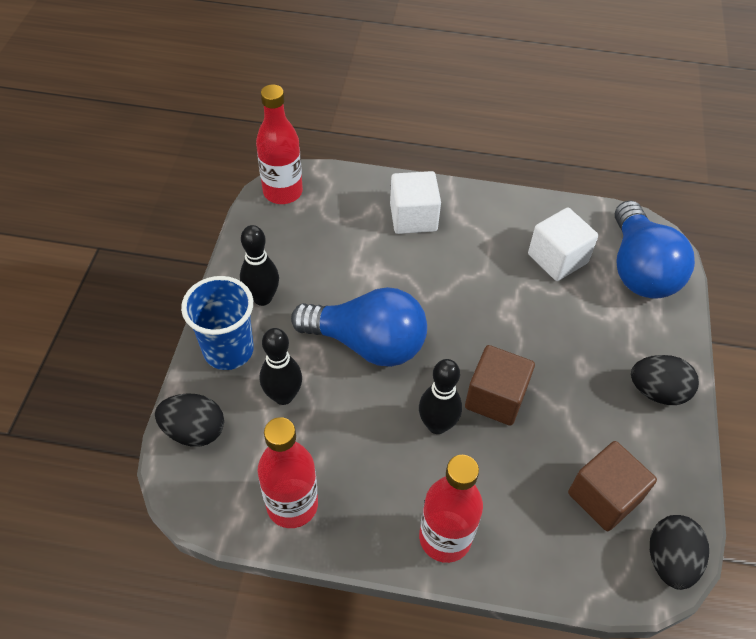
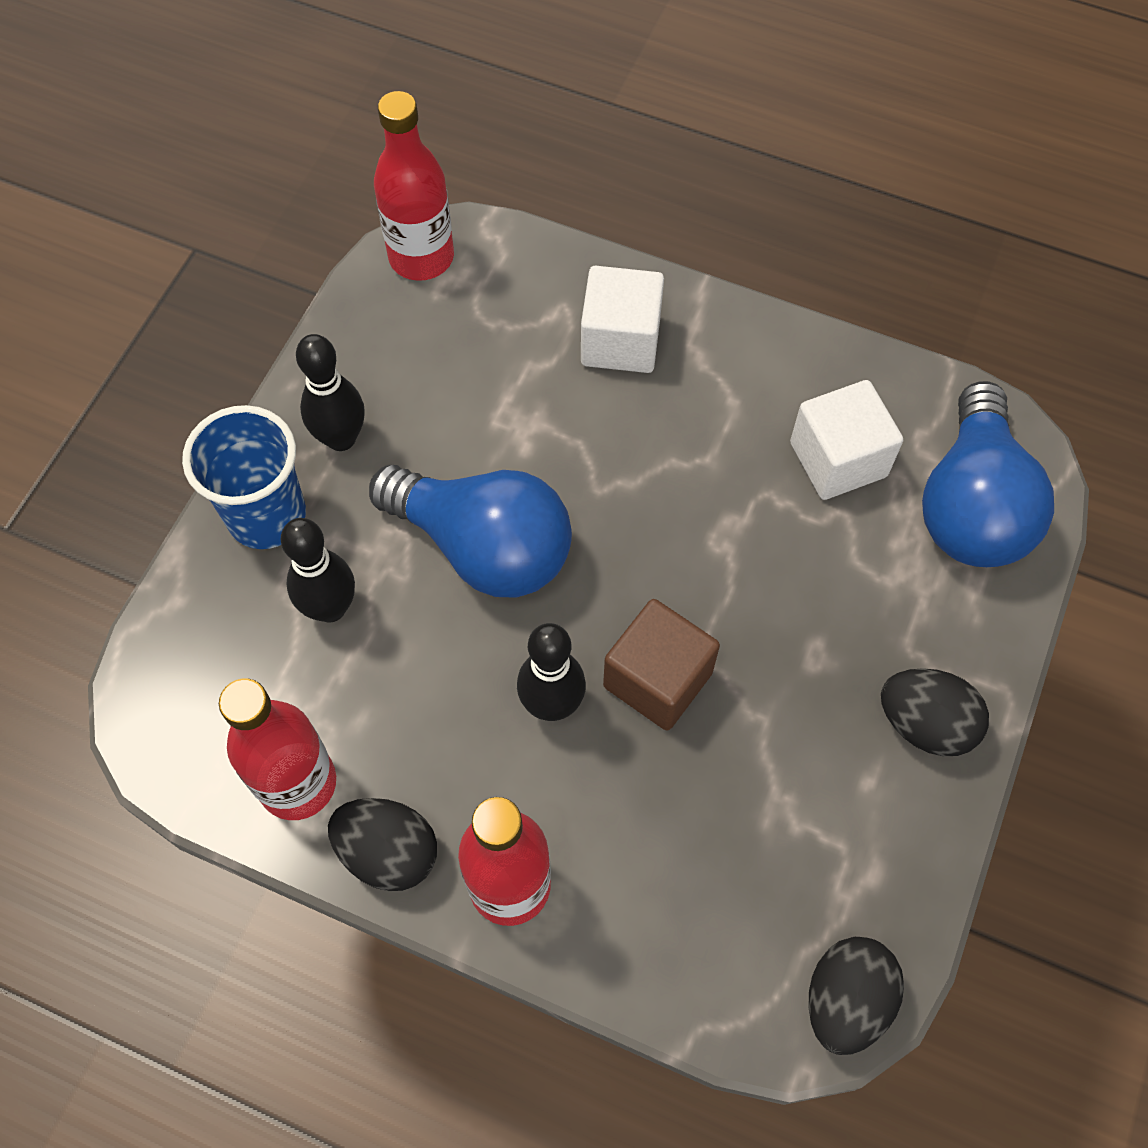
camera: 15 degrees right, 10 degrees up
(194, 431) = (184, 636): black egg -> black egg (388, 852)
(604, 497) = (777, 877): brown cube -> none

